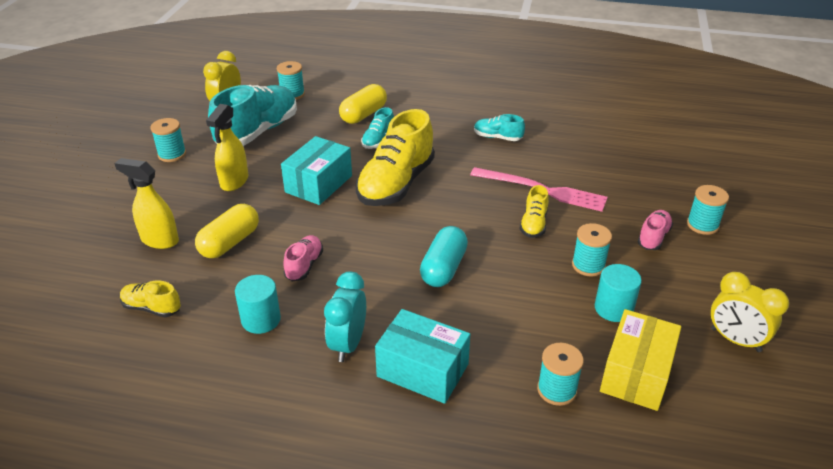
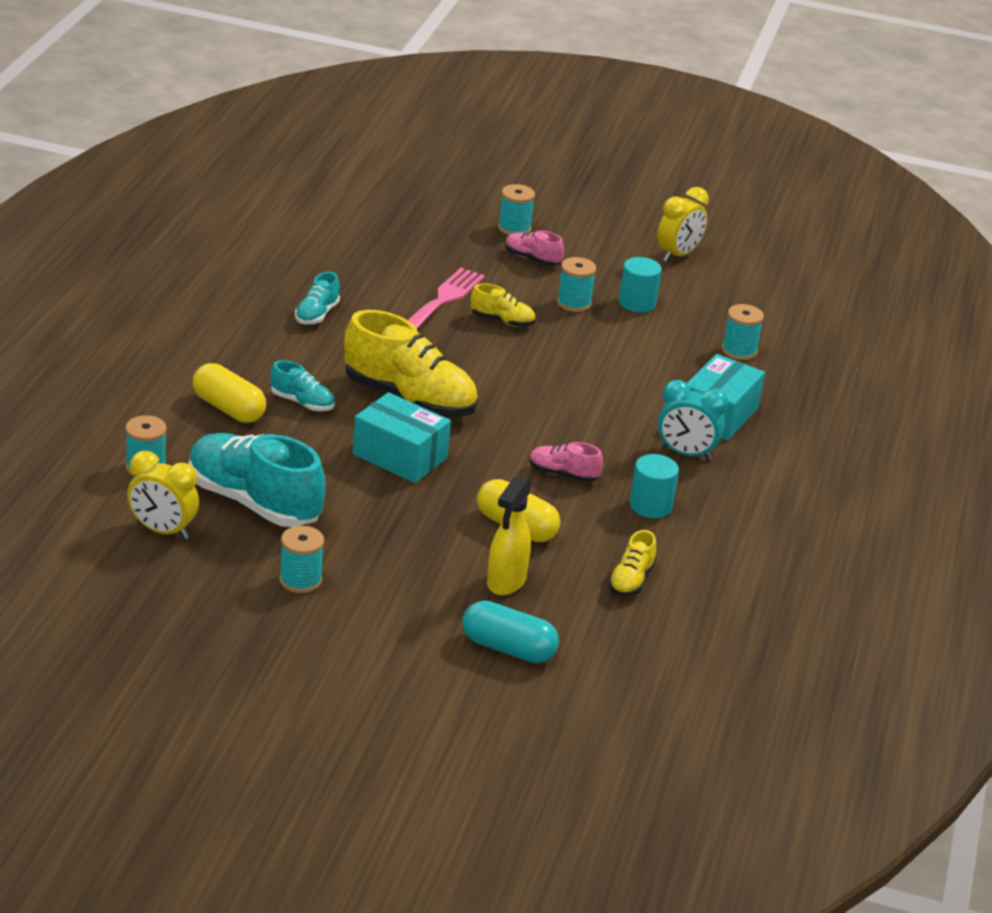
camera: 90 degrees left, 5 degrees down
(234, 182) = (383, 523): yellow spray bottle -> none
(443, 268) = (573, 386): turquoise capsule -> turquoise capsule (508, 648)
(636, 374) = (718, 310): yellow box -> none

